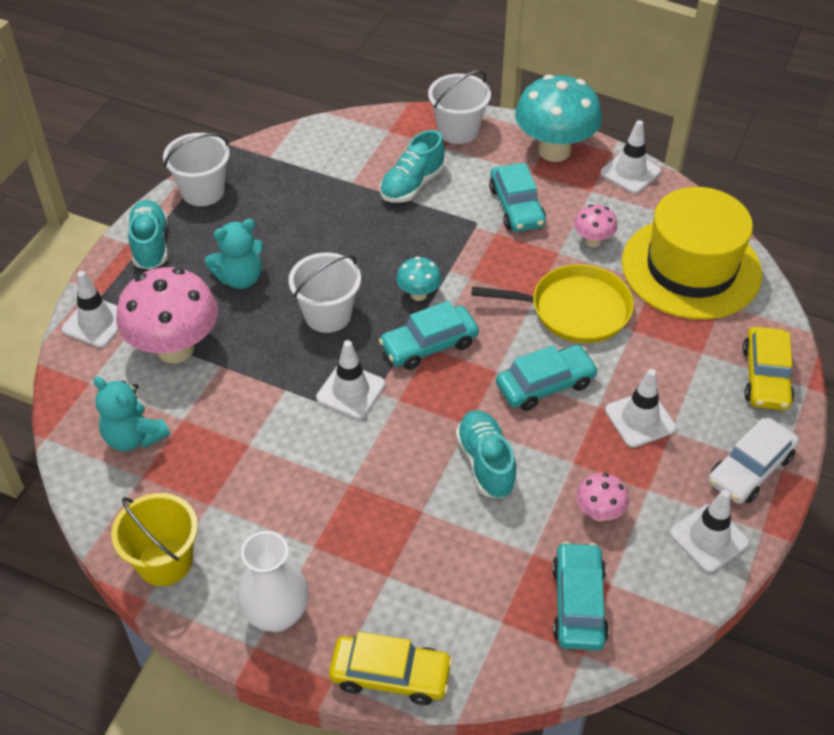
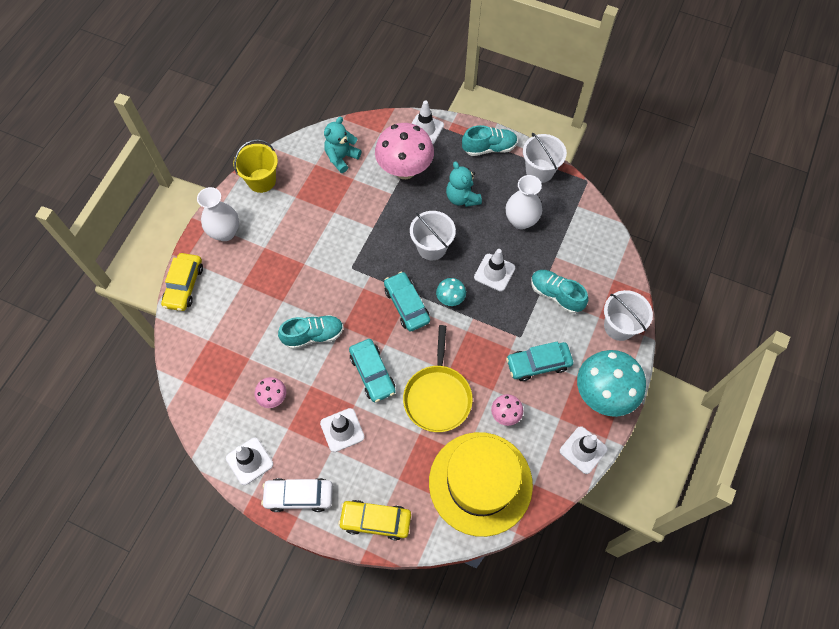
camera: 90 degrees right, 15 degrees up
(288, 214) = (521, 221): none -> white vase
(351, 391) = (370, 262): white traffic cone -> white traffic cone (494, 272)
(578, 603) = (214, 381): turquoise car -> none
(750, 469) = (299, 496): white car -> white car turned 45 degrees counterclockwise

